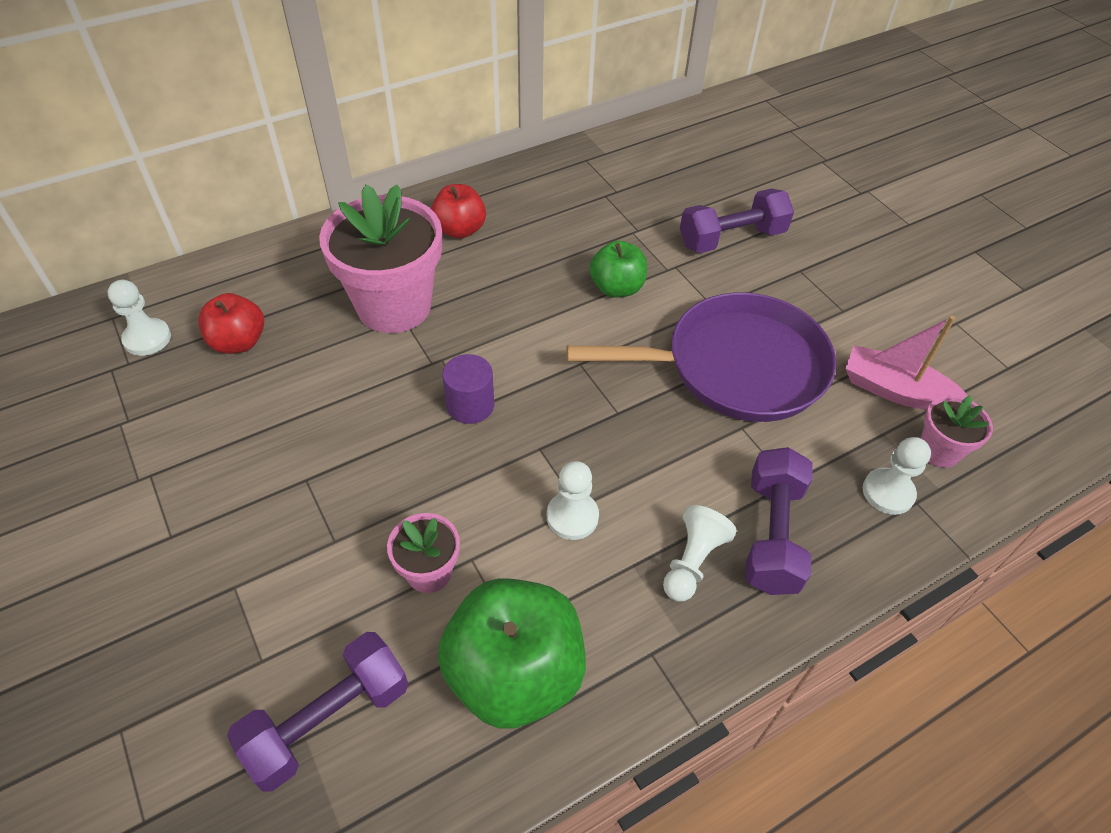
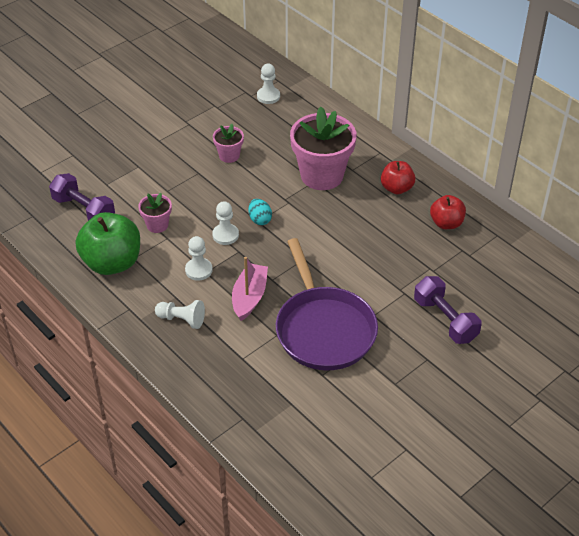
camera: 80 degrees right, 5 degrees down
(239, 342) = (276, 127): red apple -> red apple (446, 223)
(470, 405) = (260, 219): purple cylinder -> turquoise egg
(617, 288) = (372, 267): green apple -> none
(772, 535) = (205, 351): purple dumbbell -> none
(888, 492) = (246, 404): white pawn -> white pawn (225, 235)
(894, 390) = (329, 410): pink boat -> pink boat (249, 297)
(939, 451) = (284, 431): pink flower pot -> pink flower pot (229, 155)

